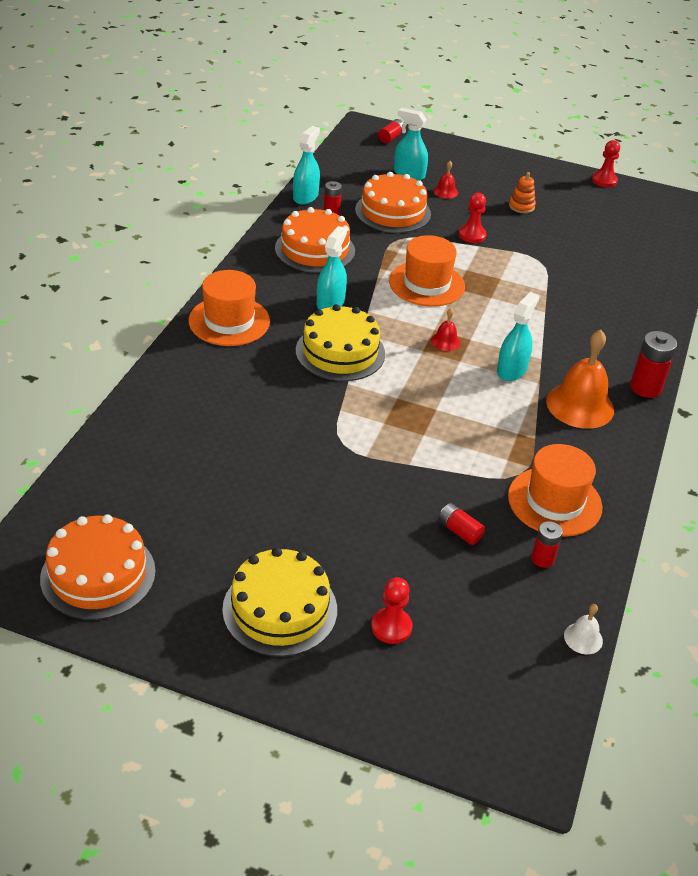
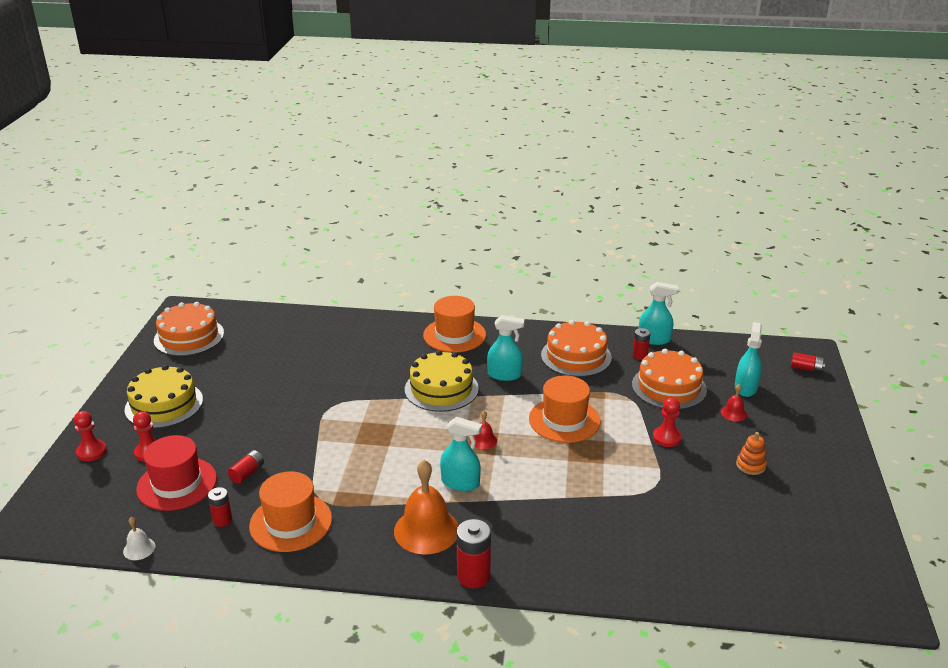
camera: 80 degrees right, 10 degrees down
(466, 599) = (177, 484): none -> red hat
(604, 180) = (870, 526): red pawn -> red pawn (91, 452)

